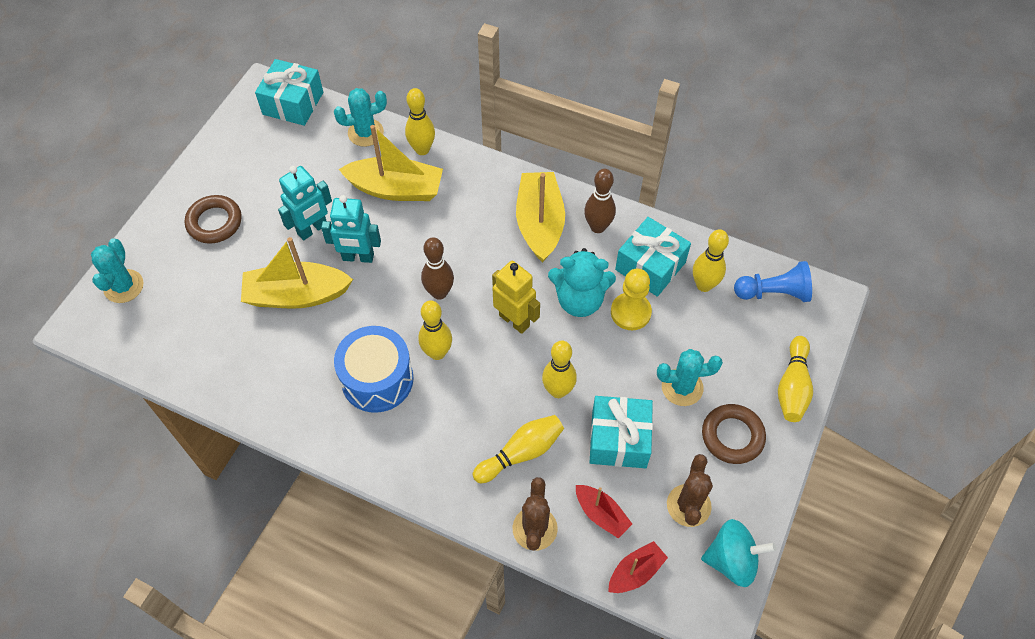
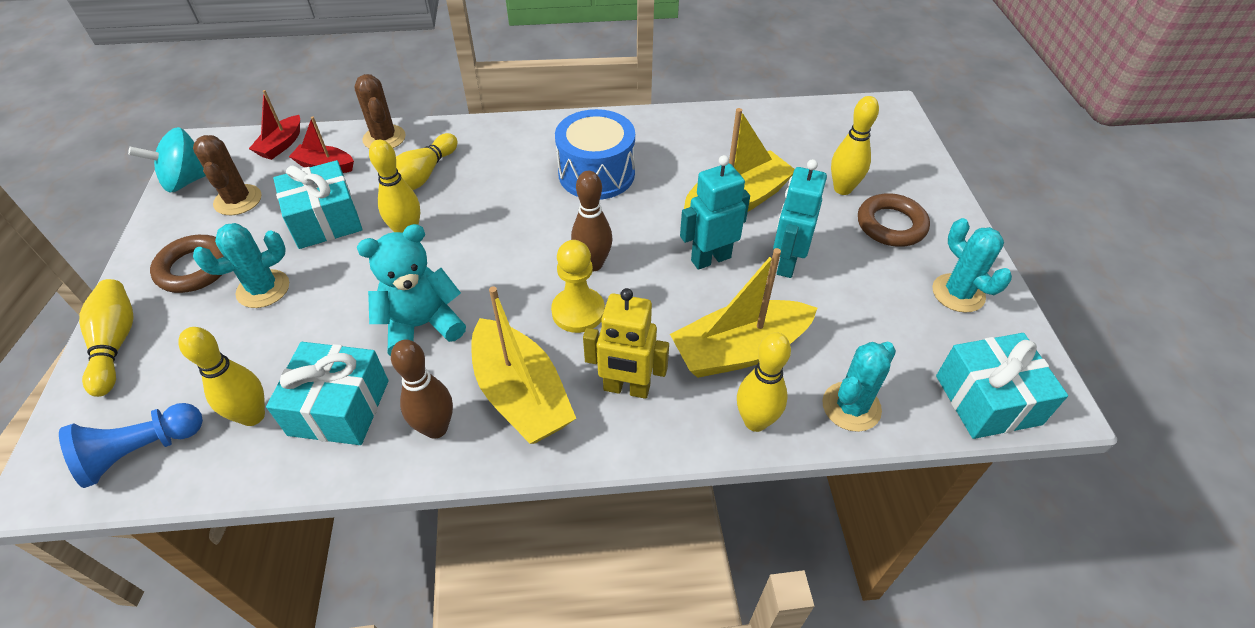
camera: 150 degrees right, 10 degrees down
(124, 286) = (896, 145): turquoise cactus -> turquoise cactus (958, 293)
(437, 353) = (554, 214): yellow bowling pin -> yellow bowling pin (842, 189)
(514, 320) = (490, 273): yellow robot -> yellow robot (626, 388)
(630, 312) = (349, 339): yellow pawn -> yellow pawn (578, 311)

